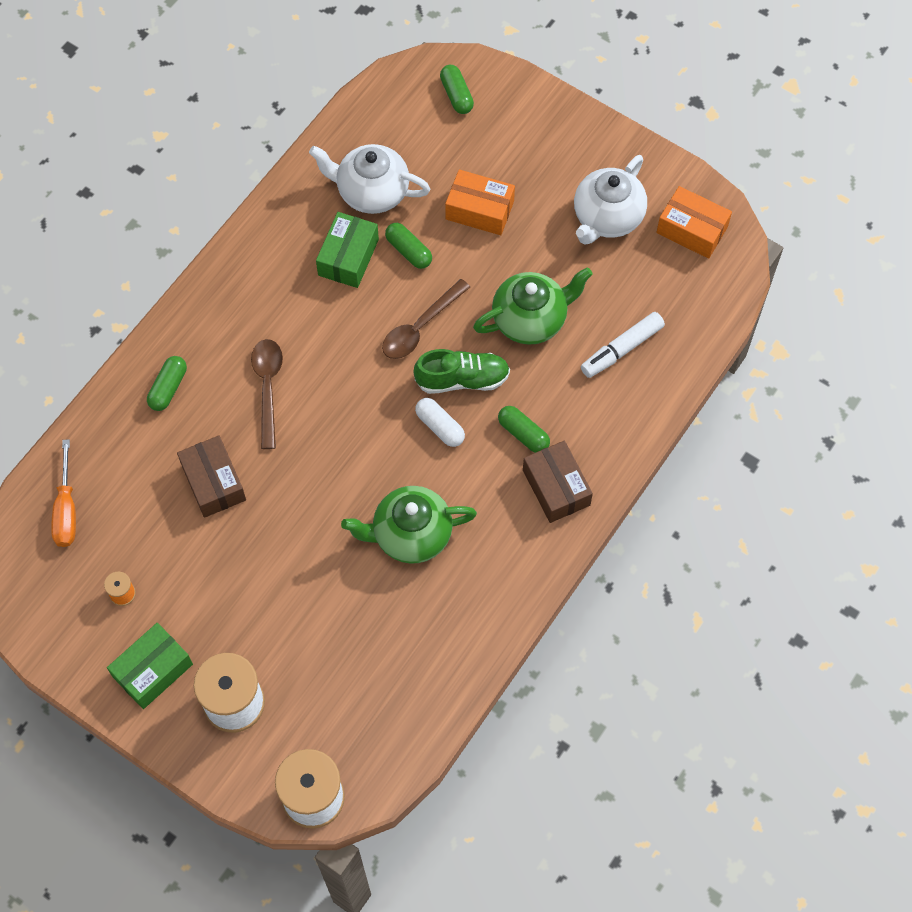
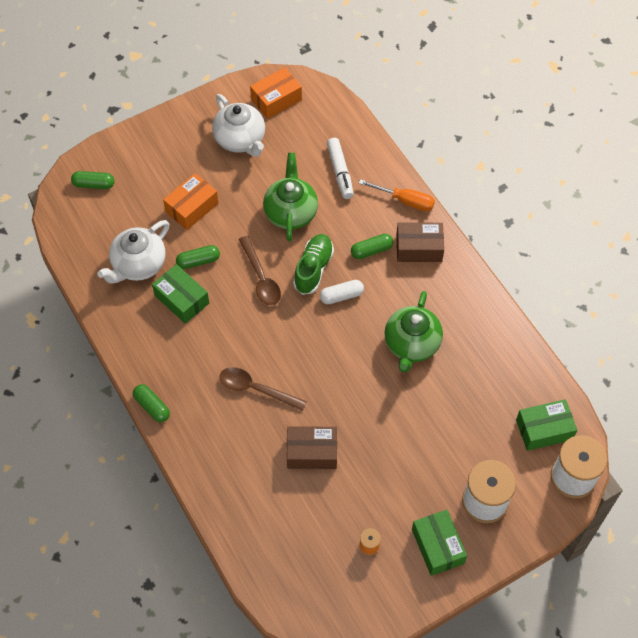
camera: 65 degrees left, 5 degrees down
(66, 510) = (284, 561): orange screwdriver -> orange screwdriver (405, 201)
(168, 388) = (221, 454): green capsule -> green capsule (152, 407)
(364, 738) = (544, 429): none -> green box

